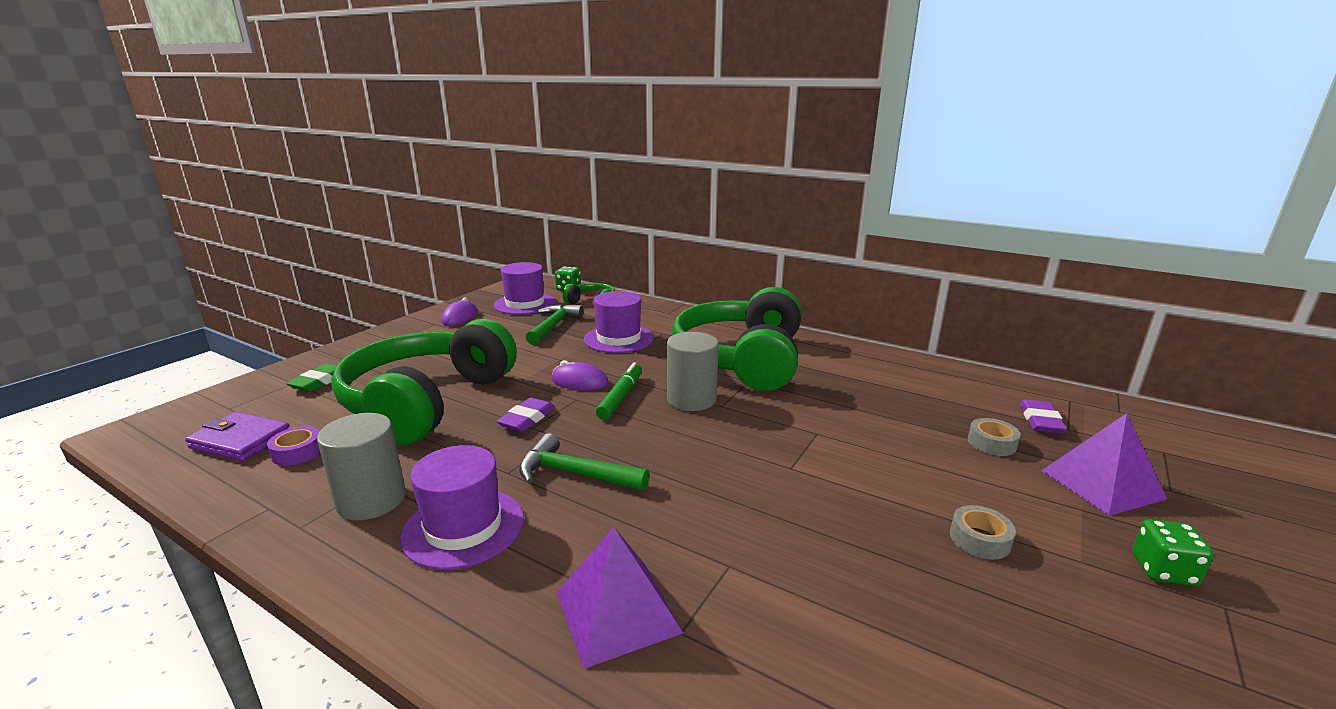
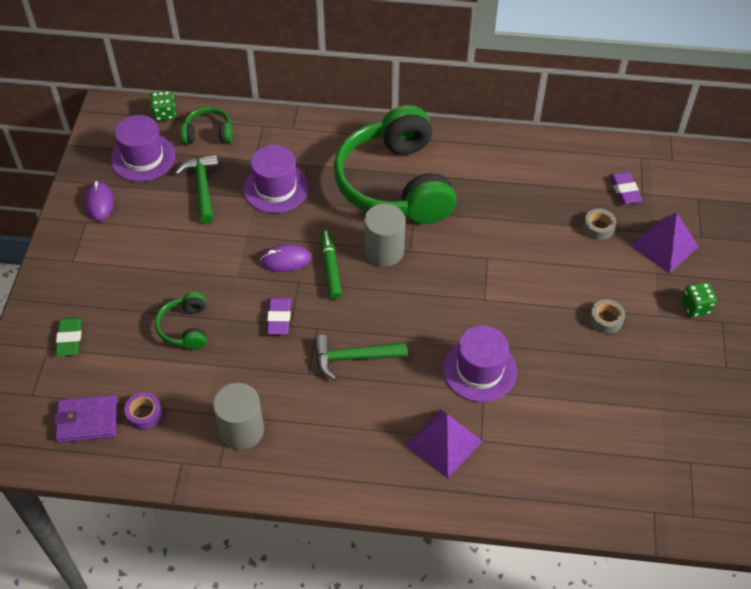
camera: 25 degrees left, 30 degrees up
(427, 401) = (185, 328): green headphones -> green headphones, size x0.42
(463, 527) = (319, 426): purple hat -> purple hat (479, 370)

